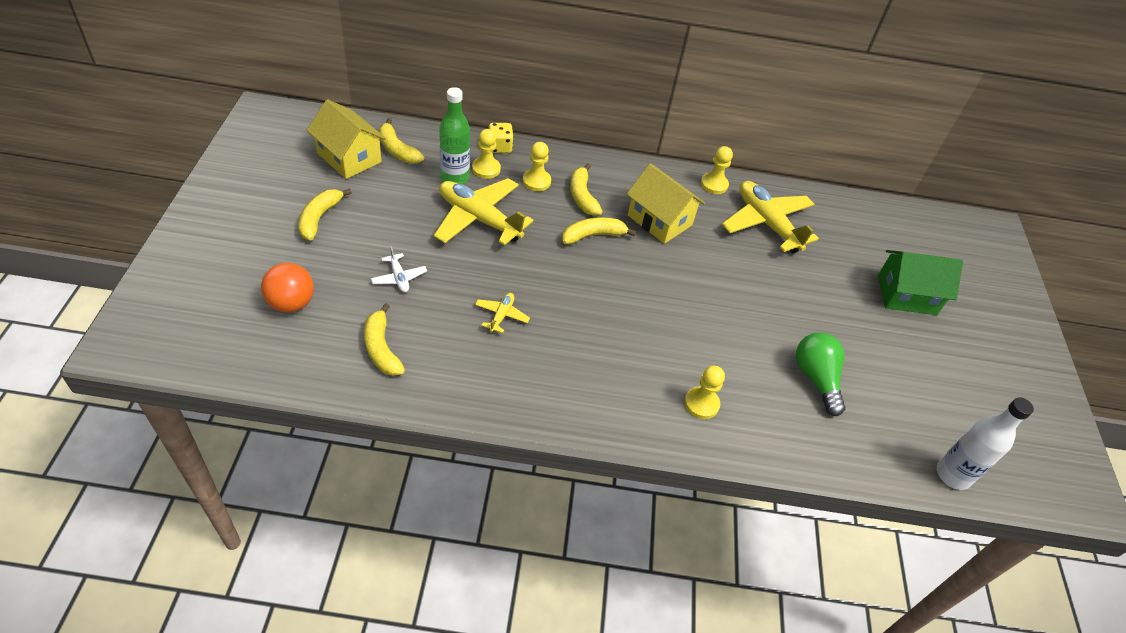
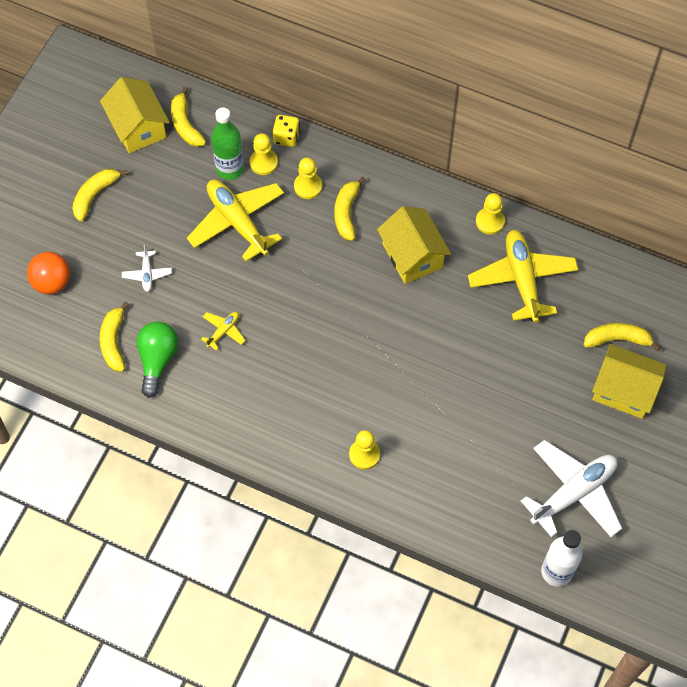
camera: 25 degrees right, 15 degrees up
(593, 235) = (339, 261): yellow banana -> yellow banana (617, 339)
(816, 378) = (481, 455): green light bulb -> green light bulb (157, 360)
(906, 295) = (624, 390): green house -> yellow house
(920, 394) = (573, 493): none -> white plane

